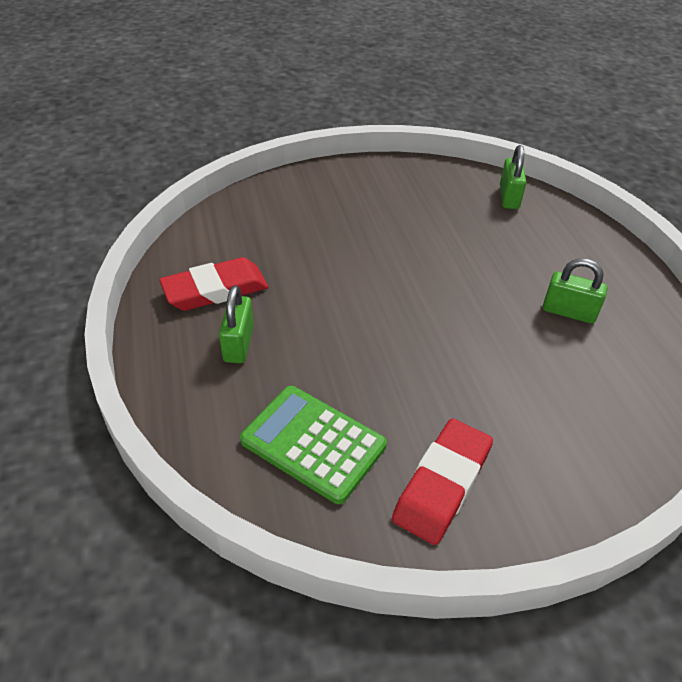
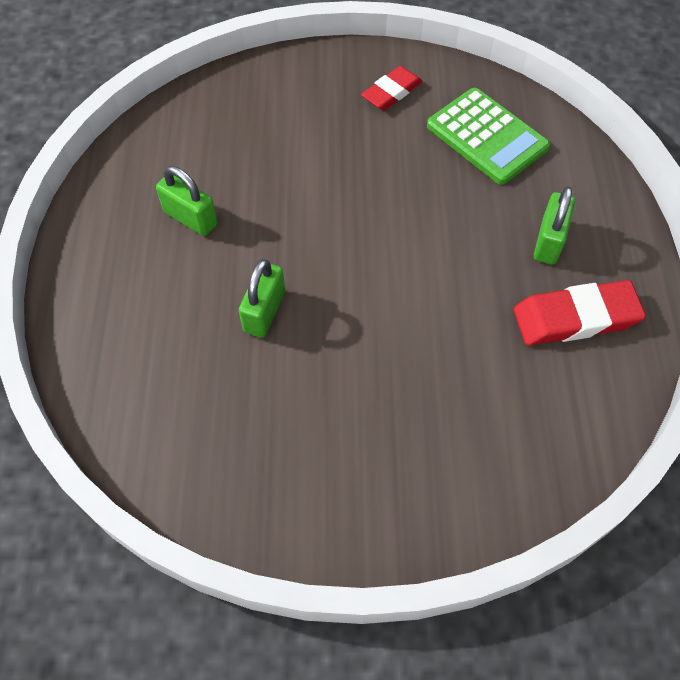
camera: 165 degrees left, 15 degrees up
(442, 484) = (391, 92): red eraser -> red eraser, size x0.65
(509, 197) = (142, 417): green padlock -> green padlock (264, 312)

